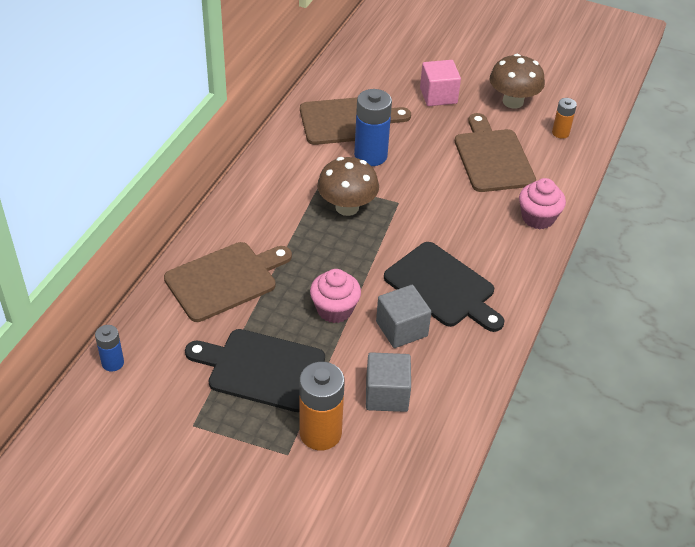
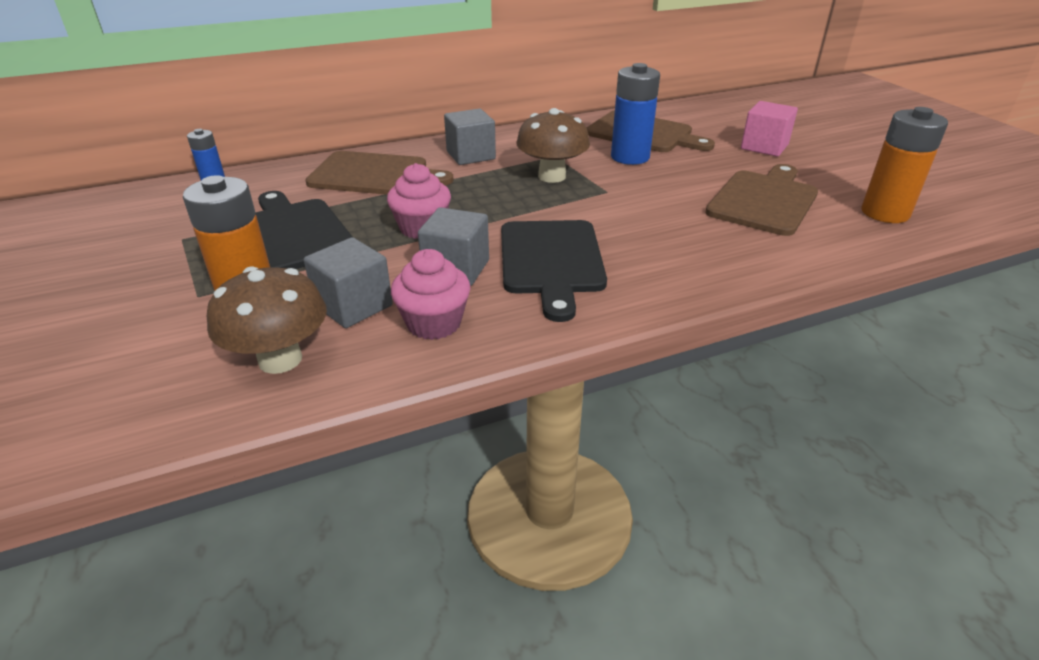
camera: 45 degrees right, 10 degrees down
(263, 216) = (470, 155): none -> grey cube
(513, 101) = (851, 175): brown mushroom -> brown mushroom (280, 359)
(538, 218) = (754, 260): pink cupcake -> pink cupcake (434, 323)
(560, 133) = (885, 213): orange battery -> orange battery, size x1.82

